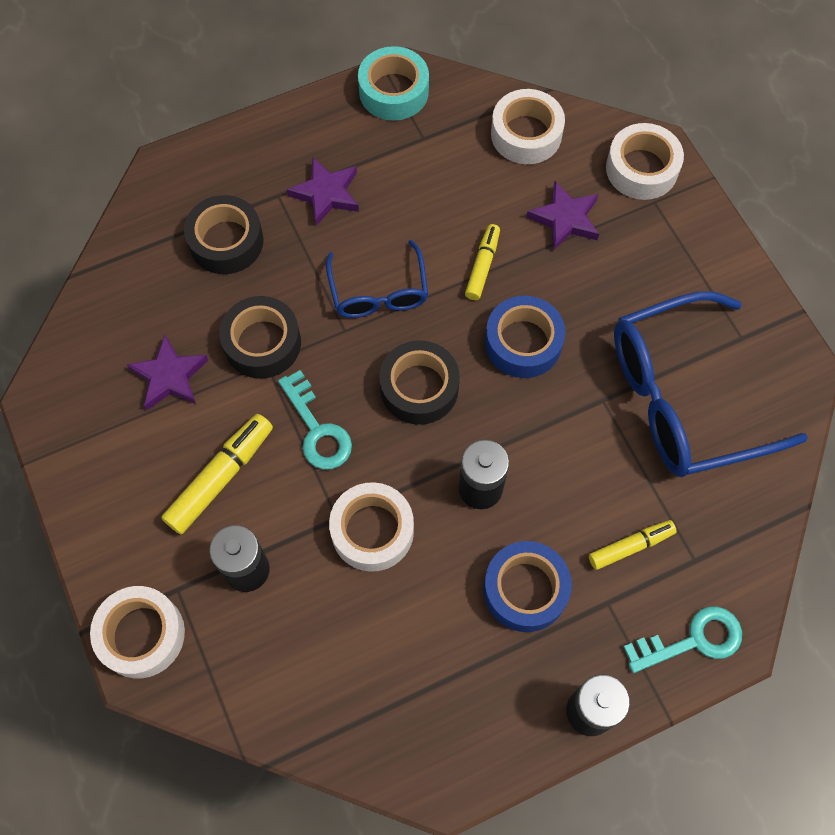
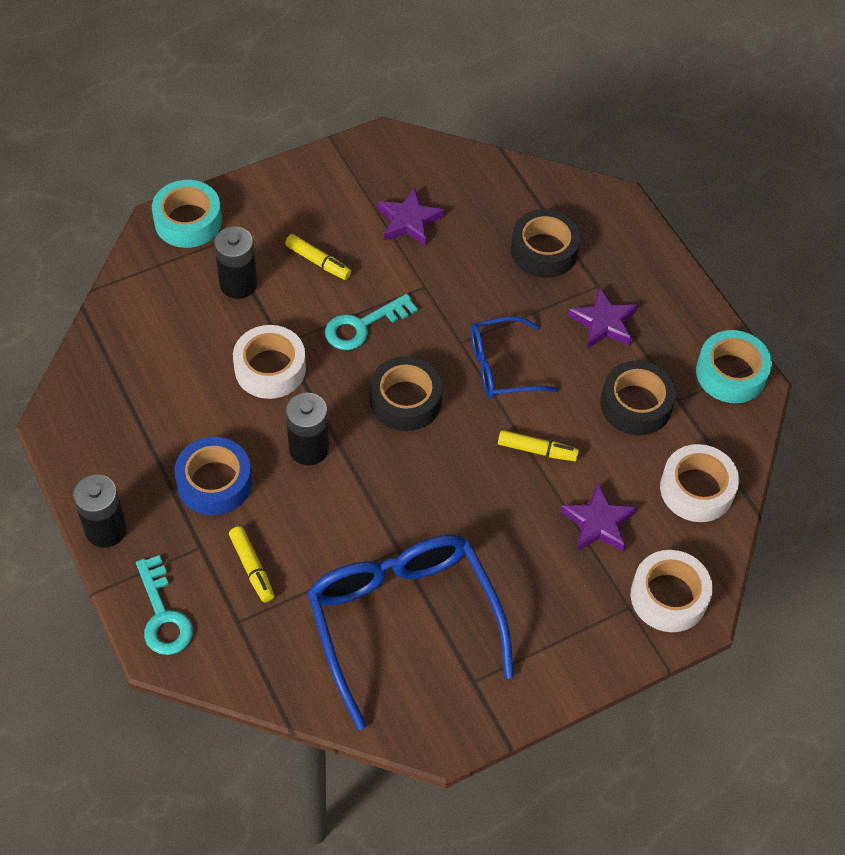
camera: 85 degrees right, 10 degrees down
(141, 635) = (188, 221): white tape -> turquoise tape
(221, 477) = (318, 262): yellow marker -> yellow marker, size x0.63
(262, 343) = (444, 282): black tape -> black tape (636, 404)
(523, 342) = (456, 484): blue tape -> none

